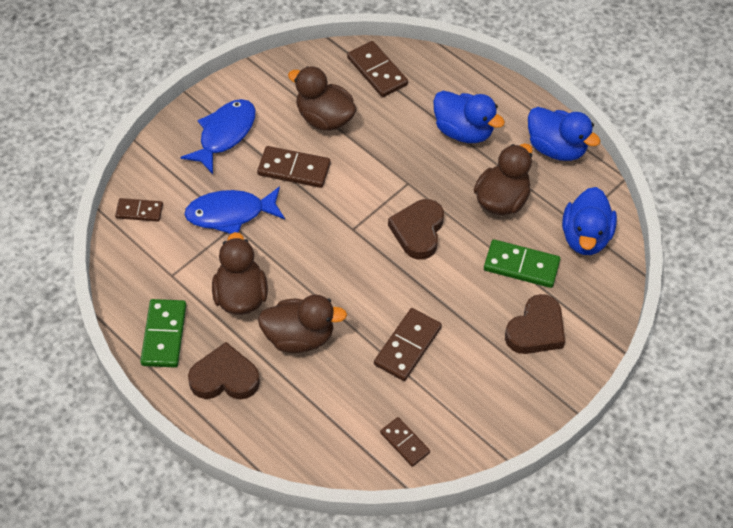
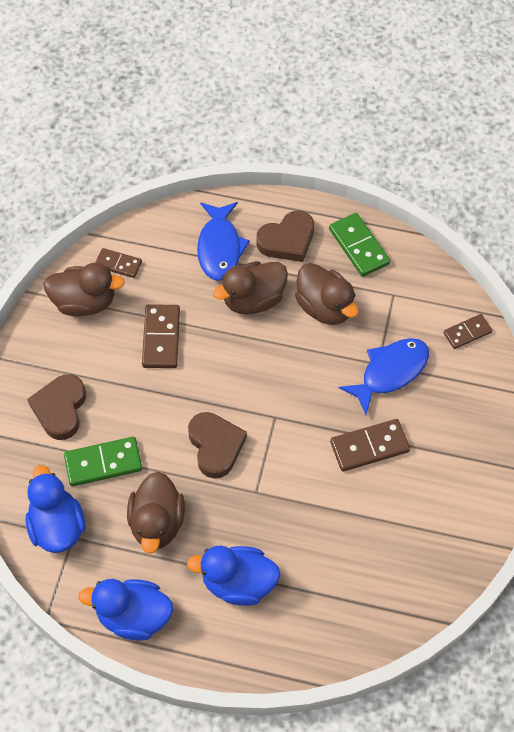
camera: 150 degrees right, 5 degrees up
(224, 134) = (459, 447): blue fish -> blue fish (220, 247)
(324, 118) = (382, 519): brown duck -> brown duck (85, 302)
(377, 71) = (371, 608): brown domino -> none

